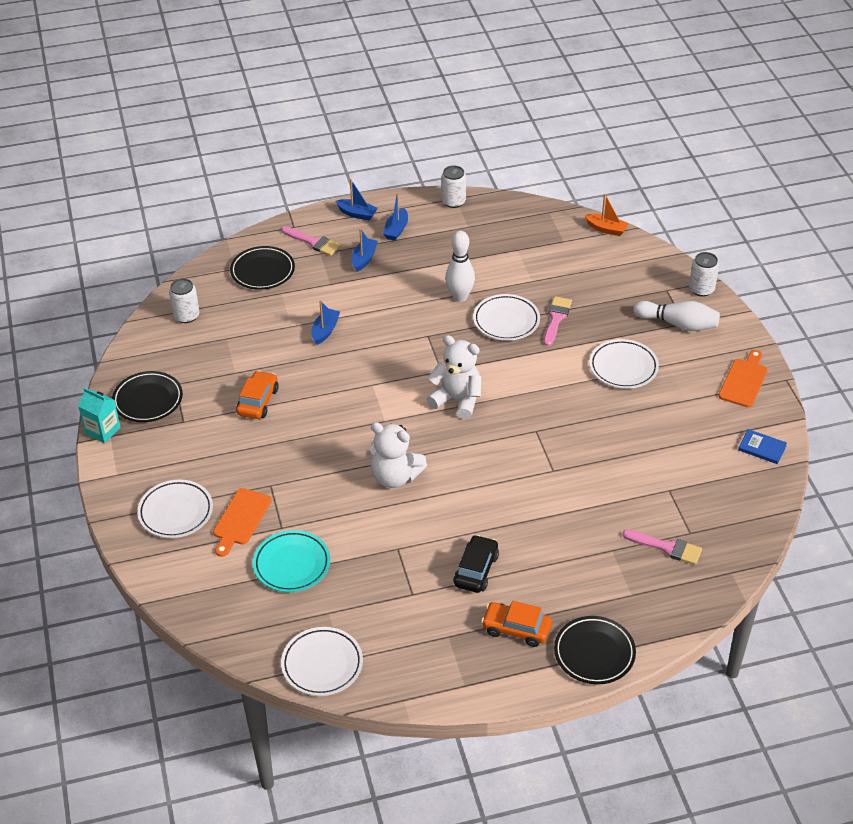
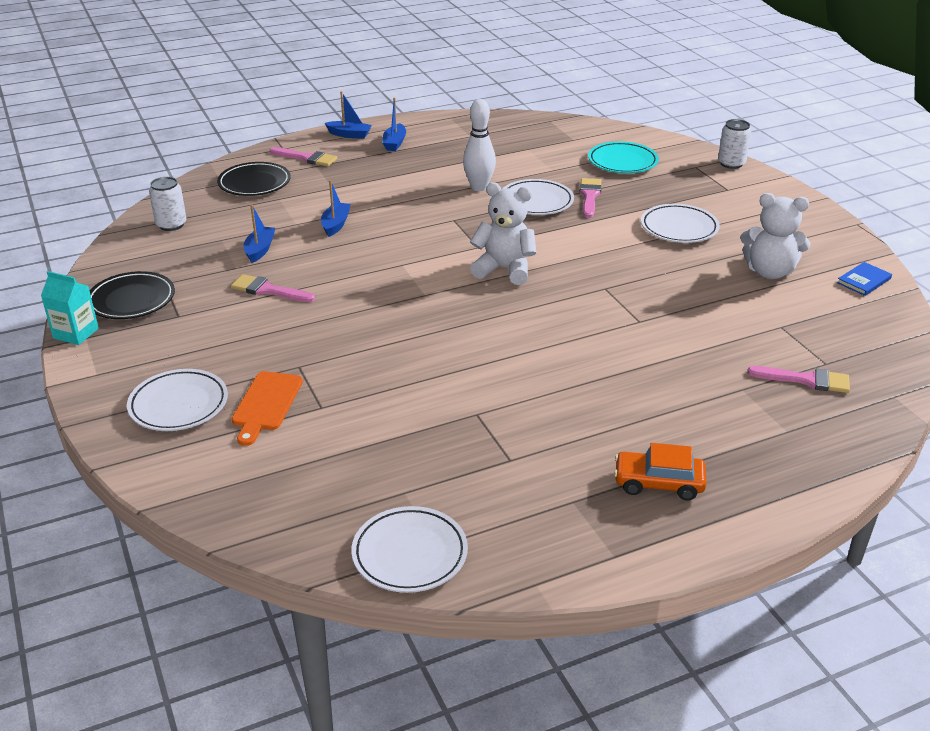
camera: 10 degrees left, 10 degrees down
(258, 401) = (268, 290): orange car -> pink brush
(292, 564) = (343, 444): turquoise plate -> turquoise plate (622, 162)
(364, 259) = (365, 166): blue boat -> blue boat (260, 250)
(395, 477) = (452, 344): white teddy bear -> white teddy bear (769, 272)
(453, 201) = (448, 120): white can -> none
(476, 570) = (583, 426): black car -> none
(594, 653) = (769, 498): black plate -> none
(606, 229) = (613, 128): orange boat -> none
(678, 324) = (720, 190): white bowling pin -> none
(744, 381) = (813, 228): orange cutting board -> none
(762, 448) = (864, 281): blue book -> blue book turned 60 degrees counterclockwise

